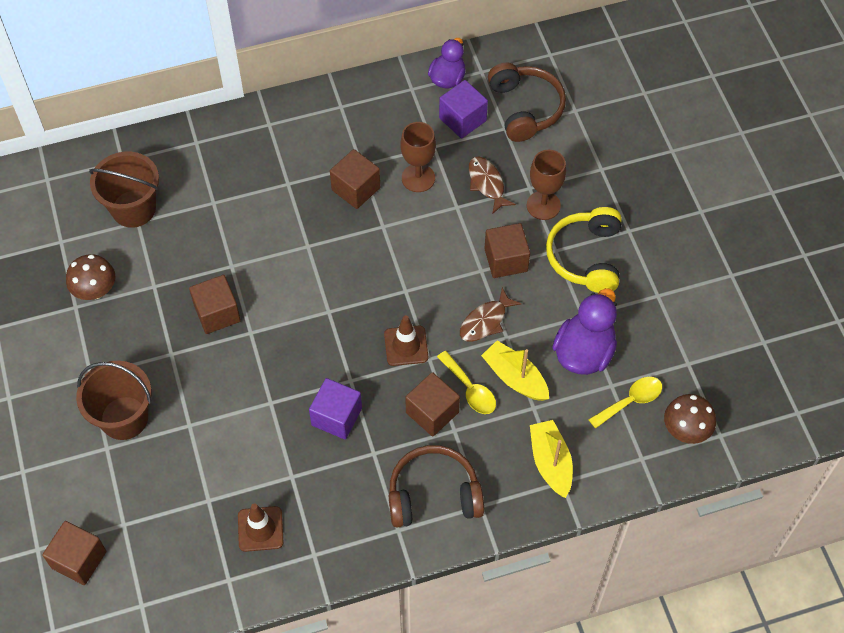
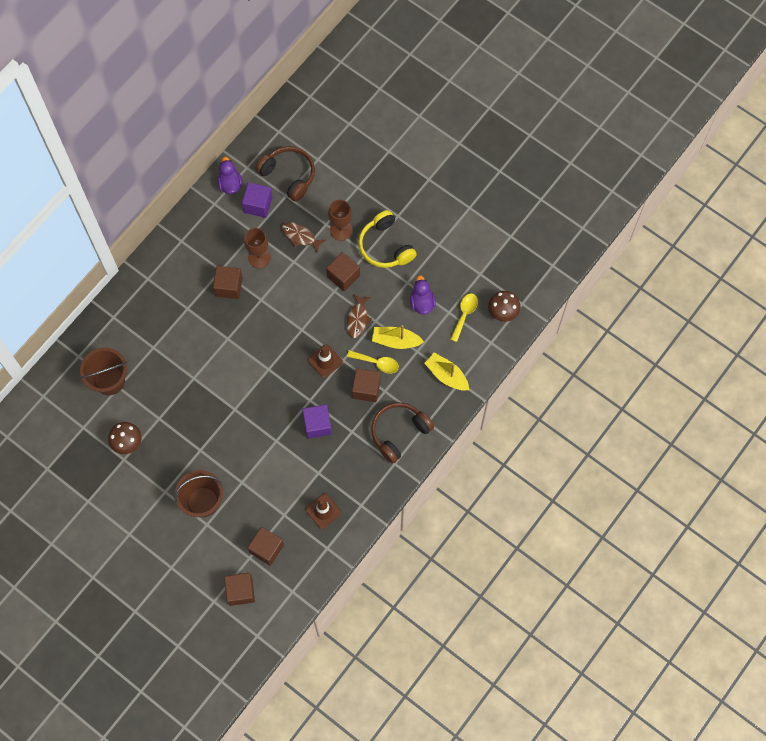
camera: 35 degrees left, 10 degrees up
(217, 313) = (207, 410): brown cube -> brown cube (266, 548)
(584, 352) = (422, 303): purple duck -> purple duck, size x0.66

